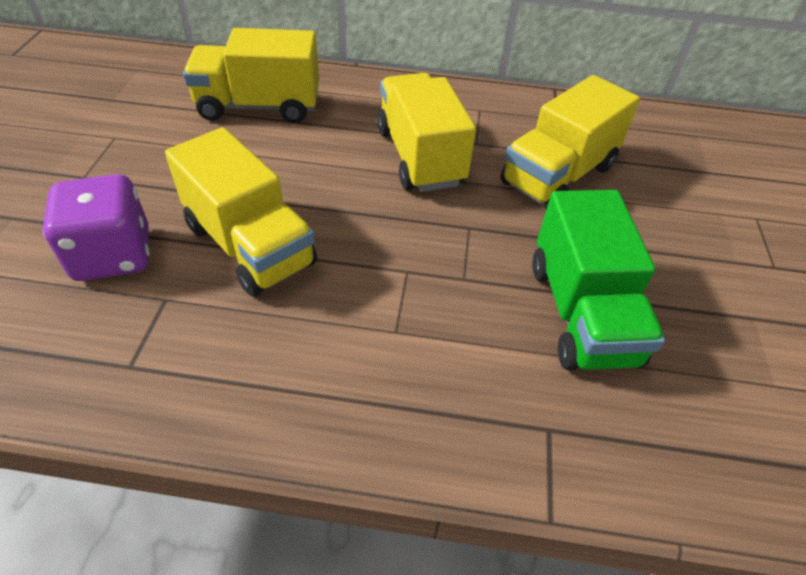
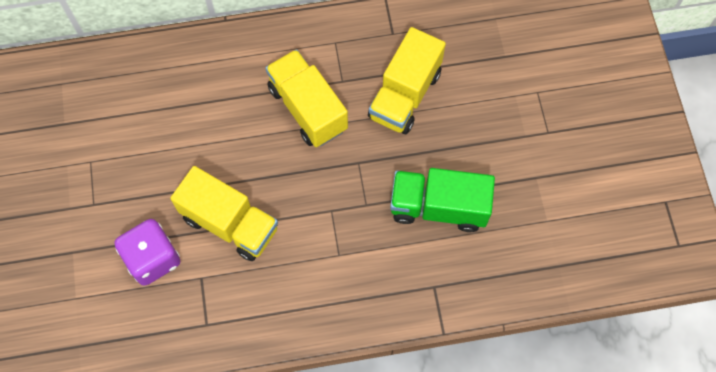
camera: 15 degrees left, 20 degrees up
(259, 106) = (174, 95): yellow truck -> none
(581, 313) = (438, 207): green truck -> green truck turned 120 degrees clockwise

